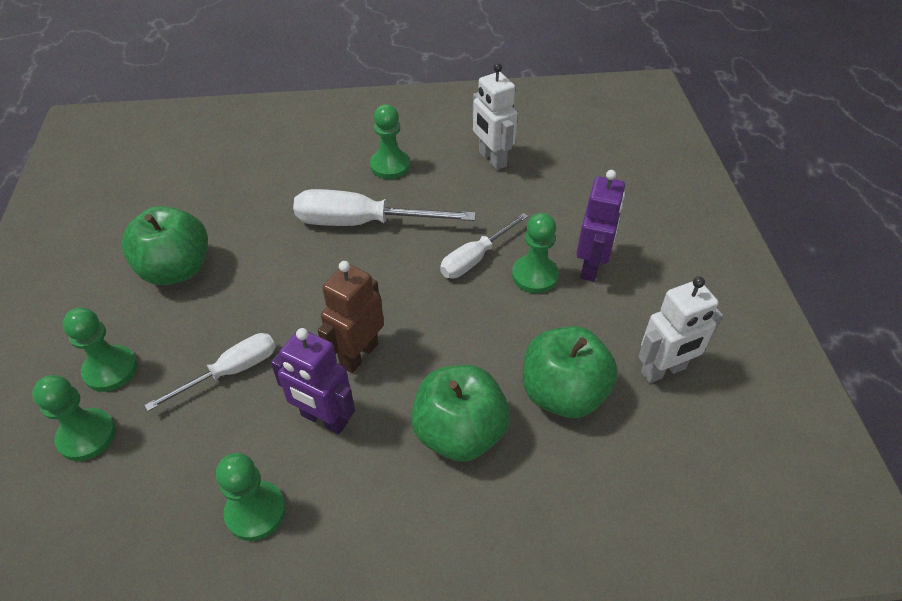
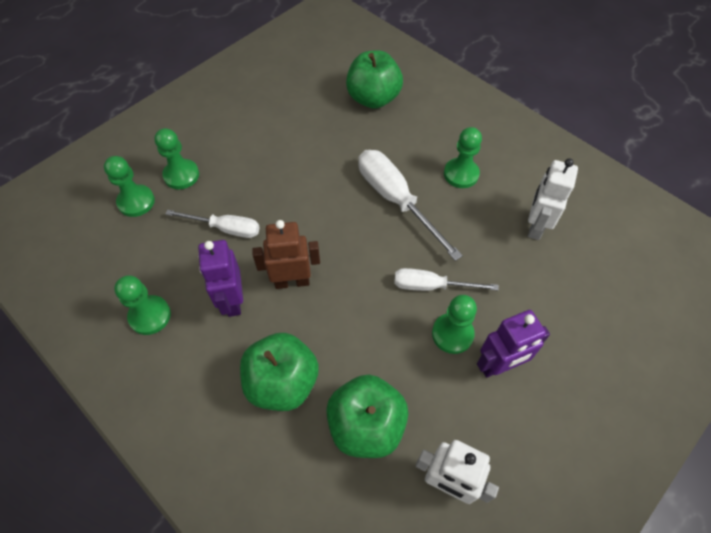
camera: 50 degrees right, 10 degrees up
(176, 270) = (269, 143): green apple -> green apple (373, 98)

